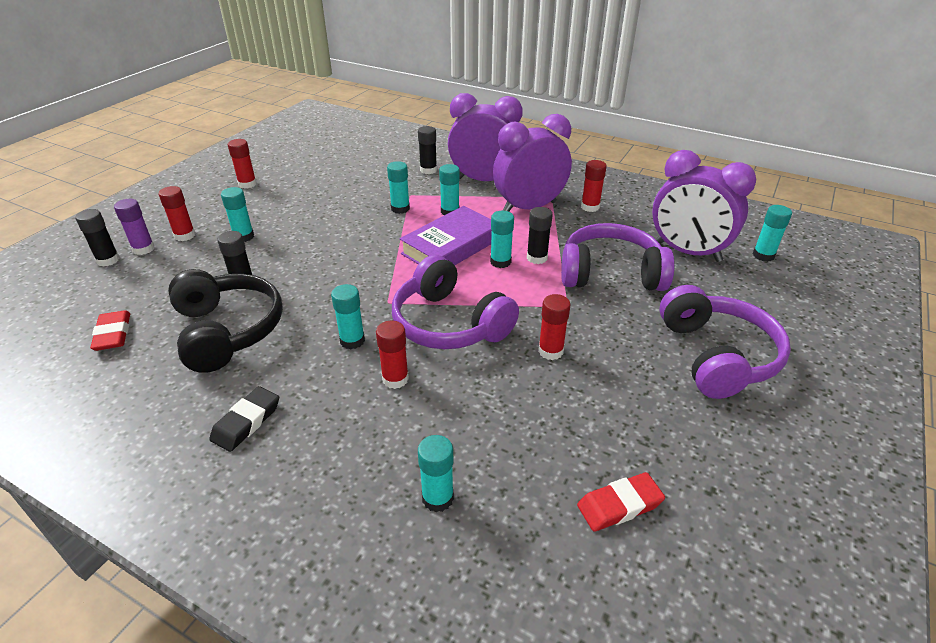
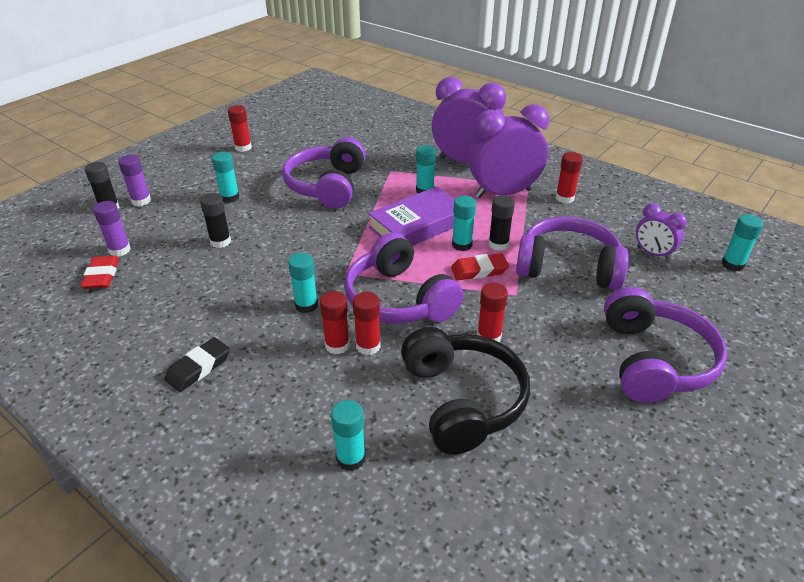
camera: 10 degrees right, 0 degrees up
(129, 304) = (120, 250): none -> purple glue stick
(185, 235) = (178, 192): red glue stick -> red glue stick (368, 346)
(227, 331) = (198, 283): black headphones -> black headphones (462, 400)
(347, 216) = (327, 186): none -> purple headphones
(400, 208) = (378, 183): turquoise glue stick -> none
(428, 170) = (414, 147): black glue stick -> none
(619, 505) = (517, 489): red eraser -> red eraser (479, 270)
(687, 252) = (653, 253): purple clock -> purple clock, size x0.51

